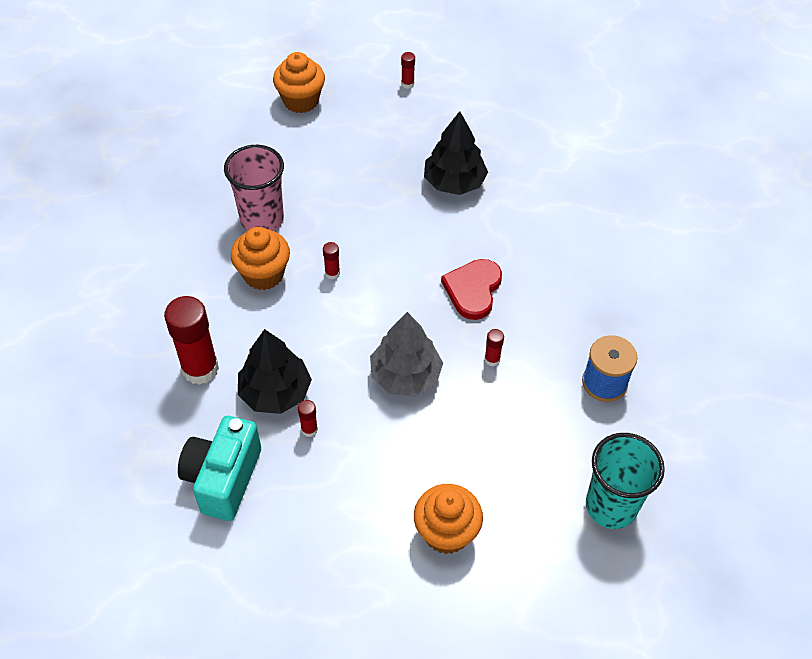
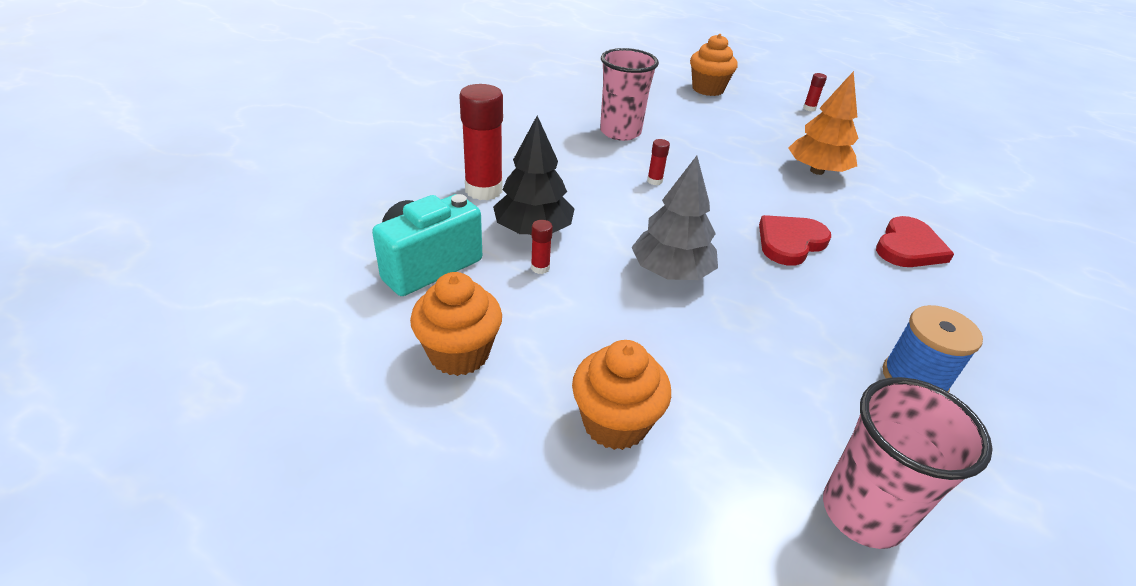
camera: 30 degrees right, 15 degrees down
(263, 274) = (592, 160): orange cupcake -> orange cupcake (459, 353)
(454, 182) = (816, 171): black tree -> orange tree
(492, 359) = (778, 299): red glue stick -> none
(558, 245) = (908, 247): none -> red heart
(611, 506) = (862, 512): turquoise cup -> pink cup

